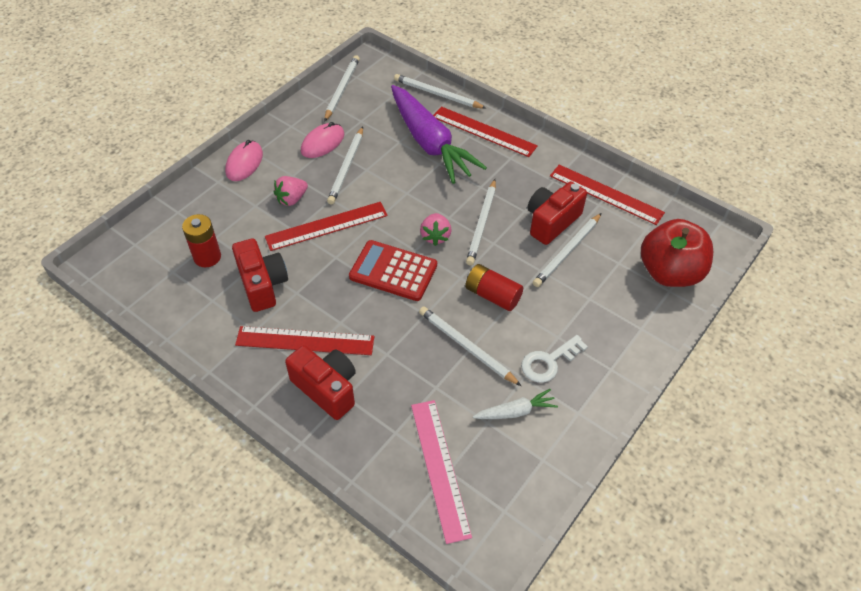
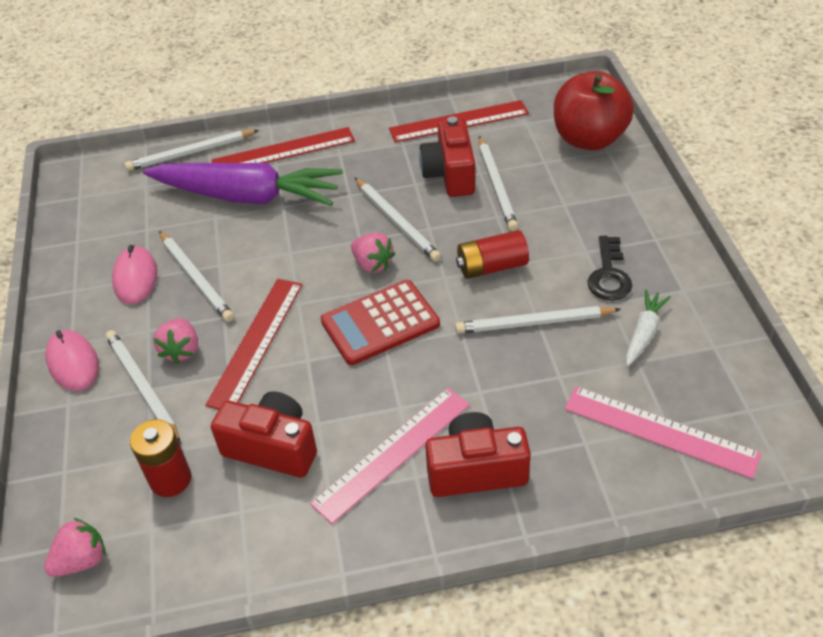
camera: 45 degrees left, 5 degrees down
(134, 258) = (82, 560): none -> pink strawberry
(305, 341) = (393, 453): red ruler -> pink ruler
(342, 89) = (81, 218): white pencil -> white pencil (142, 387)
(549, 362) = (609, 275): white key -> black key

